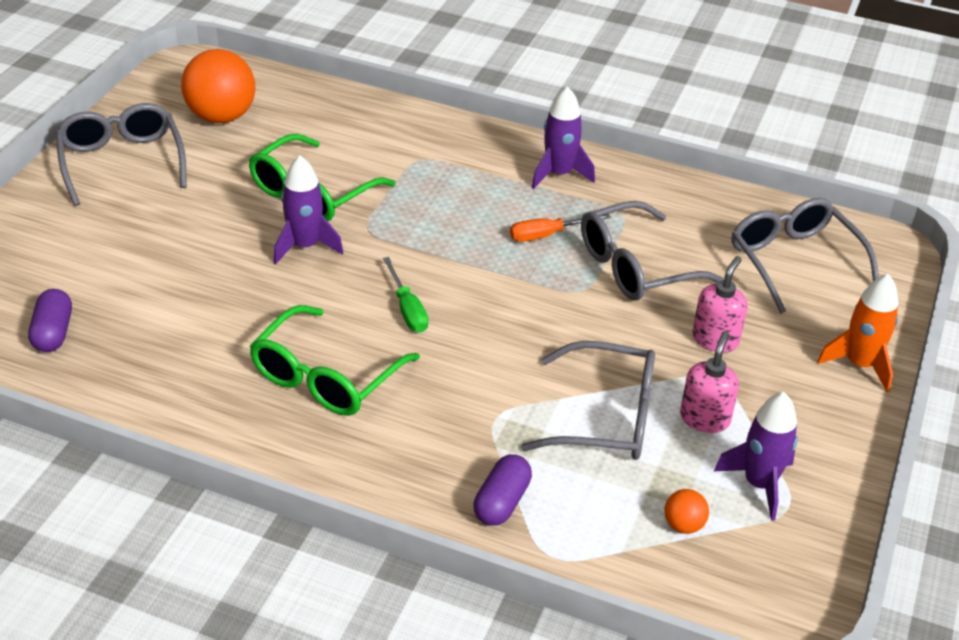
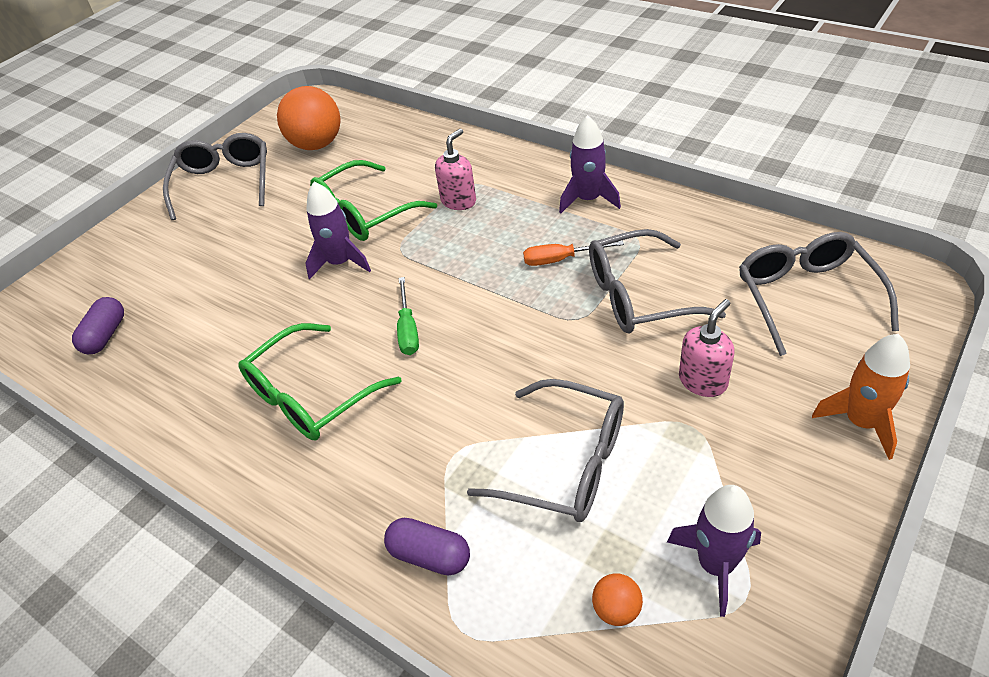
camera: 20 degrees right, 5 degrees up
(501, 502) = (430, 555): purple capsule -> purple capsule turned 75 degrees clockwise
(704, 418) = (671, 474): pink soap dispenser -> pink soap dispenser (459, 201)

